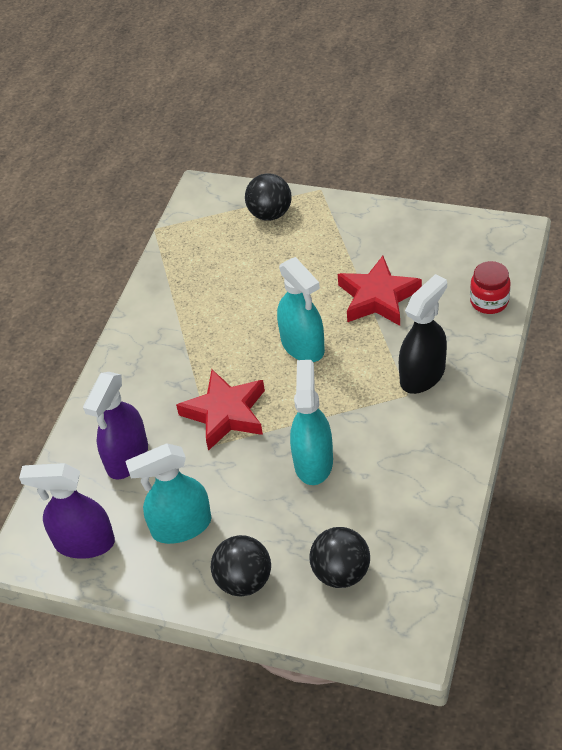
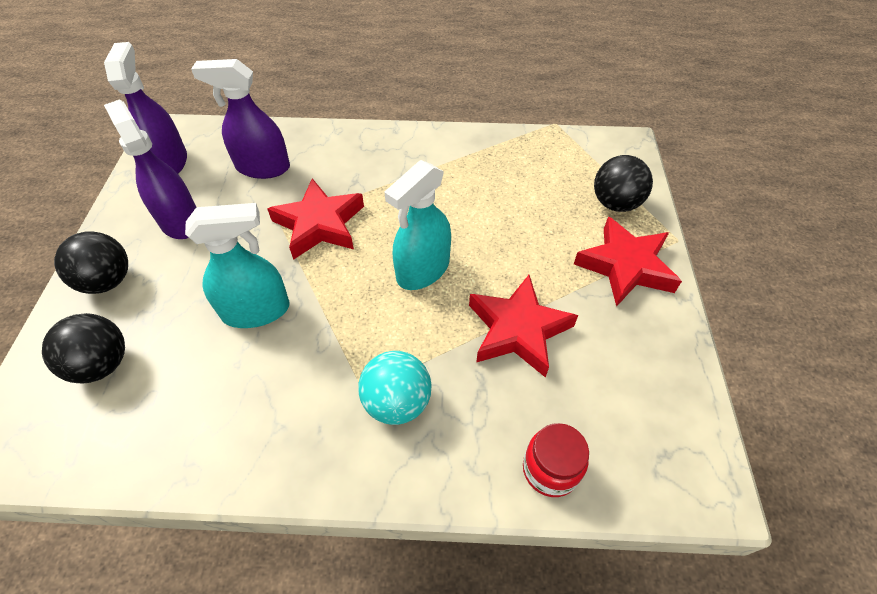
camera: 70 degrees right, 5 degrees up
(181, 526) = (180, 221): turquoise spray bottle -> purple spray bottle
(336, 225) = (625, 266): none -> red star
(422, 375) = (397, 402): black spray bottle -> turquoise ball

